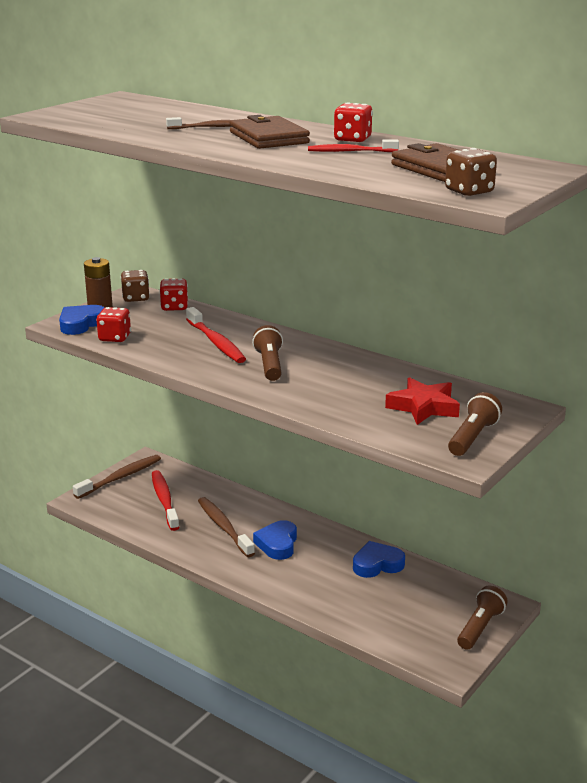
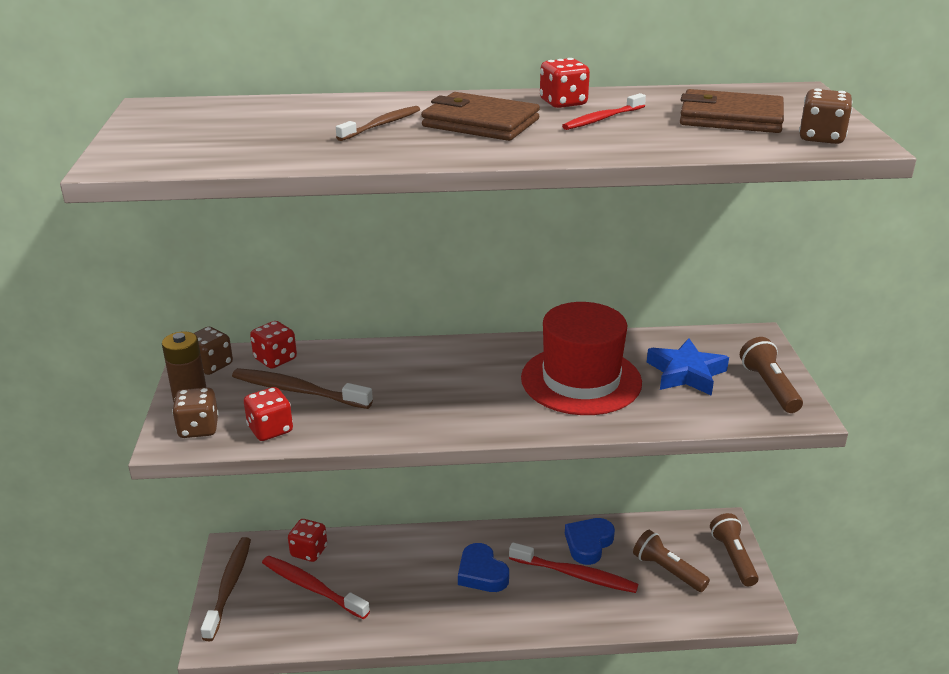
camera: 40 degrees left, 5 degrees up
(81, 324) = (198, 428): blue heart -> brown dice
(187, 481) = (309, 551): none -> red dice
(216, 342) = (391, 385): red toothbrush -> red toothbrush (575, 575)
(224, 527) = (410, 584): brown toothbrush -> brown toothbrush (298, 391)
(270, 365) = (487, 389): brown flashlight -> brown flashlight (667, 570)
(340, 383) = (581, 380): none -> red hat
(423, 407) = (686, 373): red star -> blue star

